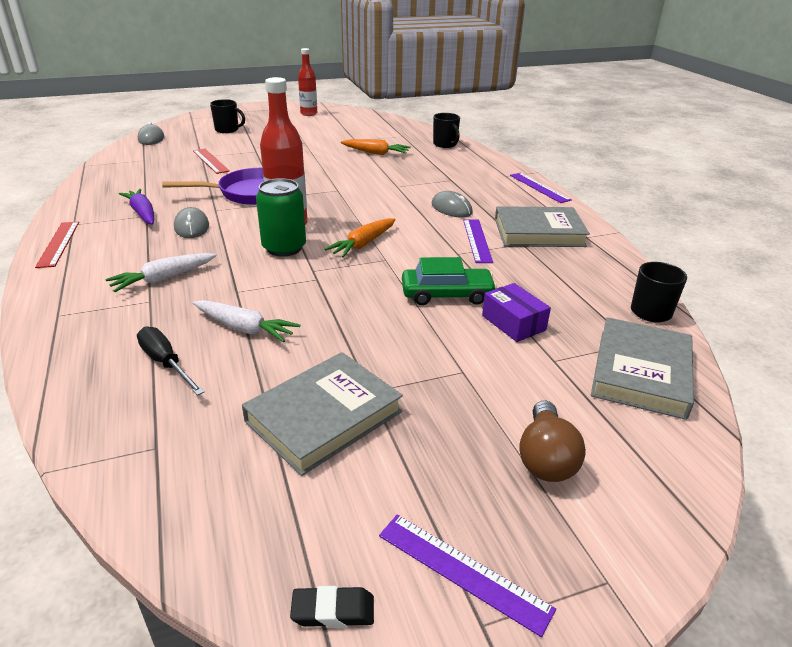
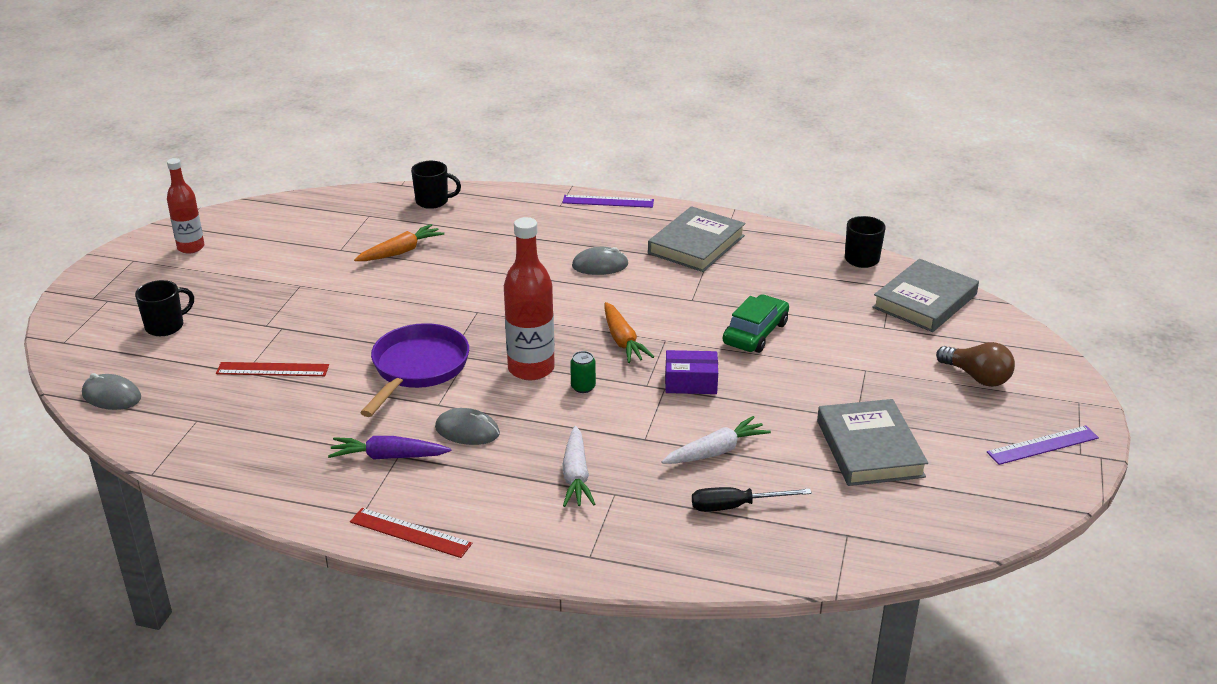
camera: 55 degrees left, 0 degrees up
(284, 248) = (583, 387): green can -> green can, size x0.49
(333, 611) = (1042, 499): black eraser -> none
(477, 240) = (678, 280): purple ruler -> none
(513, 323) = (824, 322): purple box -> purple box (691, 382)
(640, 372) = (924, 301): grey book -> grey book turned 75 degrees clockwise

